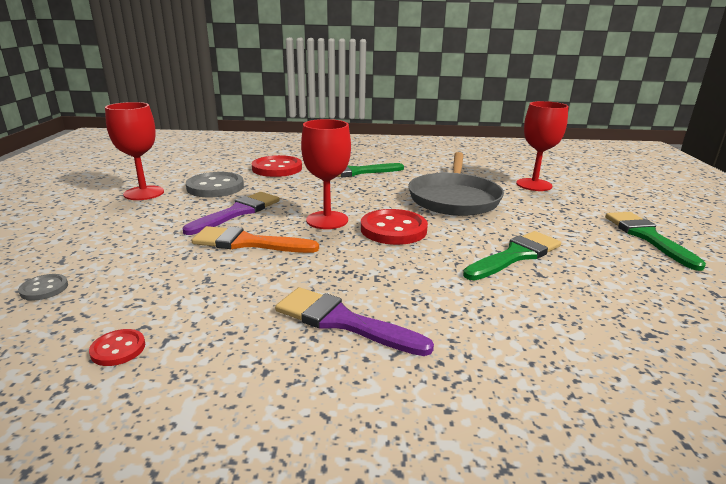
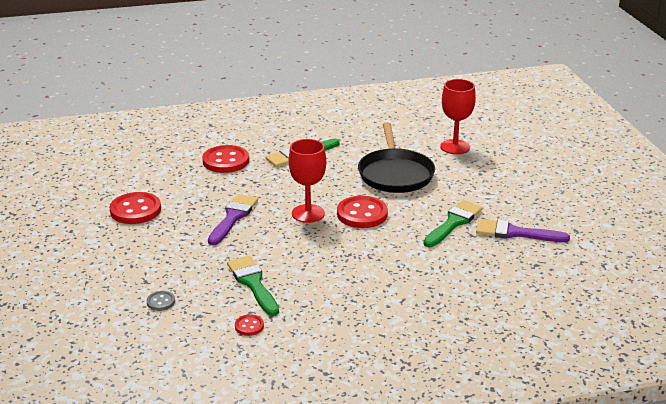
camera: 15 degrees left, 5 degrees up
(144, 193) = (135, 210): red goblet -> red button
(215, 187) = (190, 193): grey button -> none
(248, 243) = (264, 244): orange brush -> none
(342, 321) = (364, 288): purple brush -> purple brush (515, 233)
(454, 198) = (395, 174): grey pan -> black pan
(647, 237) = (540, 190): green brush -> green brush (253, 283)

